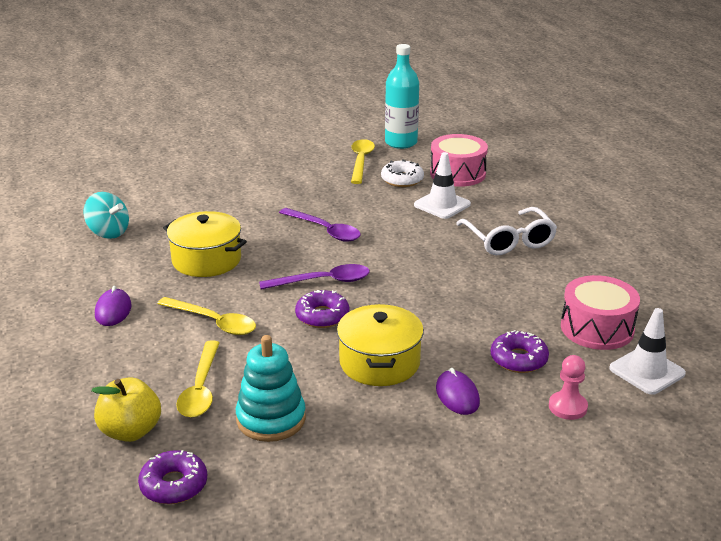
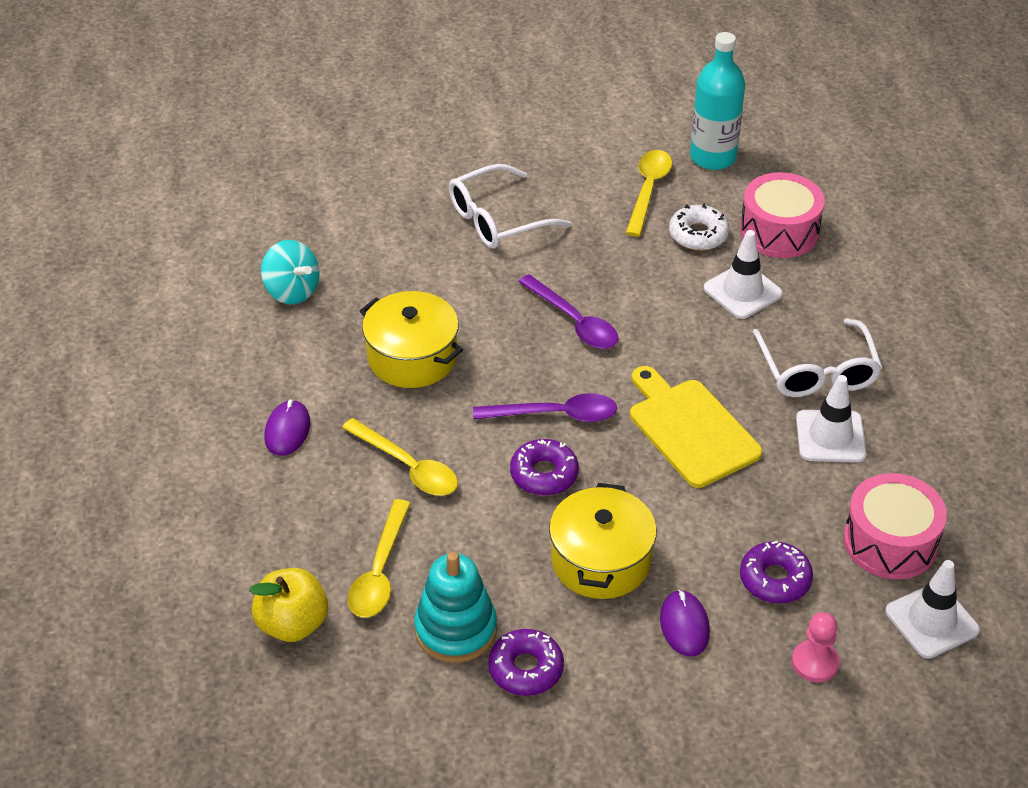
camera: 10 degrees right, 15 degrees up
(174, 485) = (333, 707): purple donut -> purple donut (526, 669)
(257, 183) = (497, 219): none -> white glasses
(427, 280) = (690, 429): none -> yellow cutting board
(531, 274) = (830, 436): none -> white traffic cone

